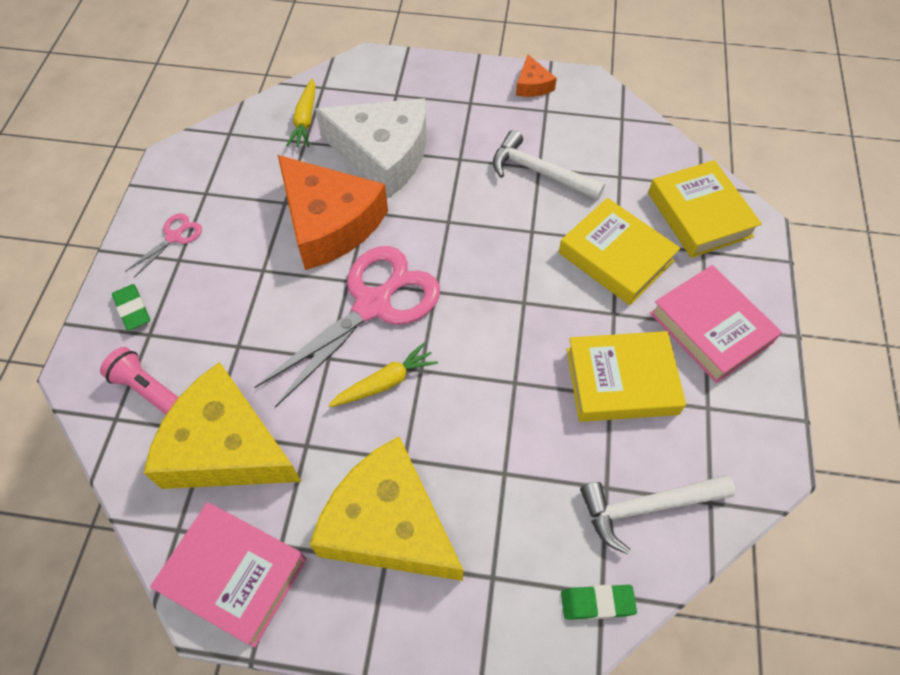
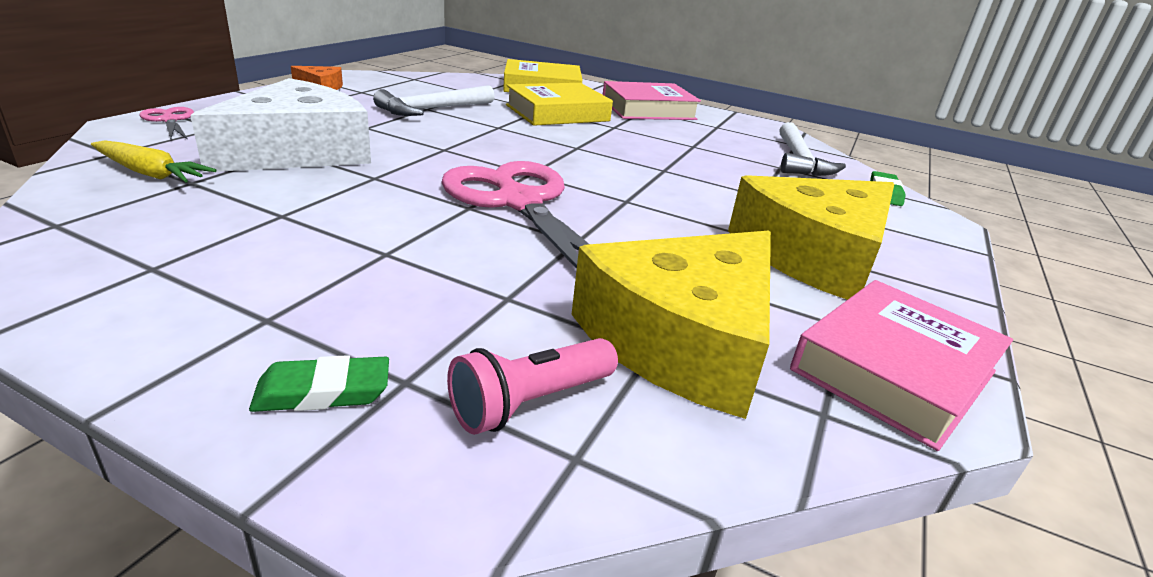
camera: 75 degrees left, 30 degrees down
(174, 237) = (205, 314): pink scissors -> pink scissors (169, 120)
(329, 223) = (362, 198): orange cheese -> none
(385, 382) = (632, 219): yellow carrot -> none
(621, 381) = (681, 140): yellow book -> none

